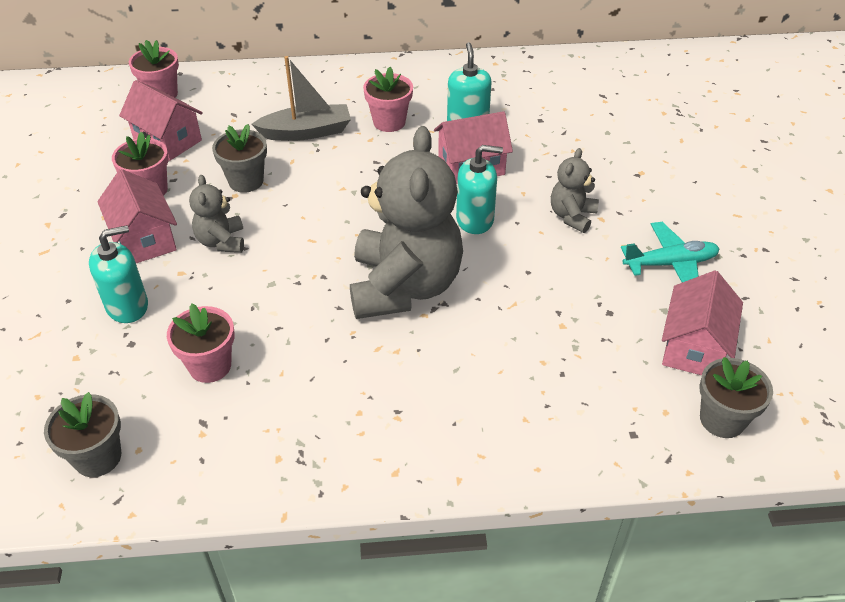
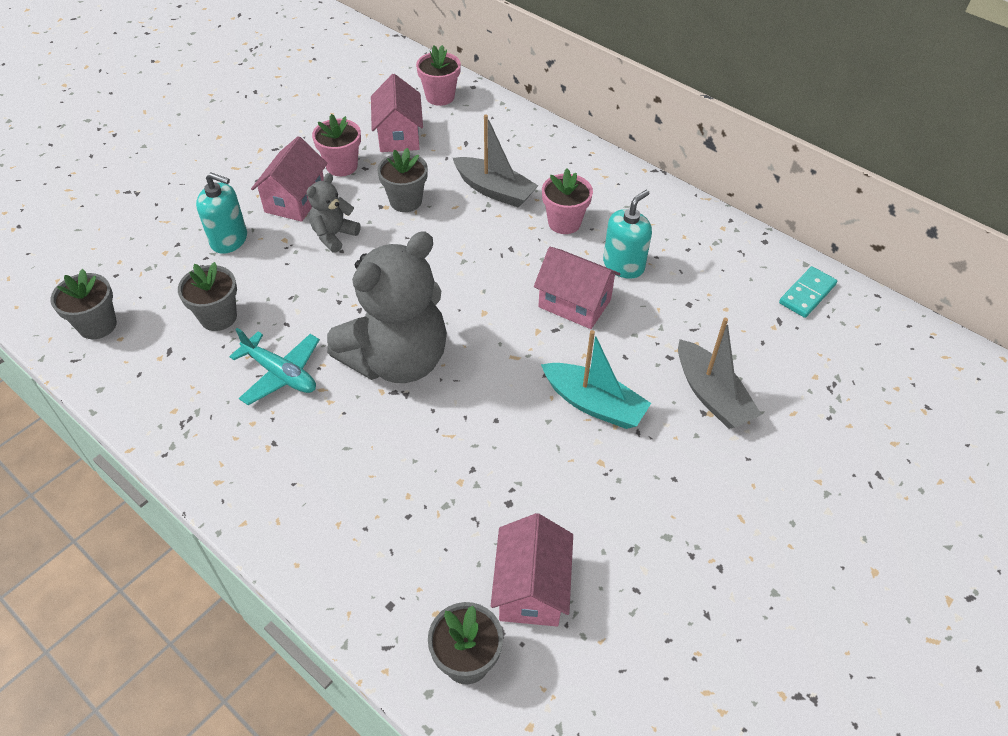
camera: 45 degrees right, 5 degrees up
(210, 366) = (218, 317): pink flower pot -> grey flower pot
(475, 219) = (516, 348): turquoise soap dispenser -> none
(572, 216) = (594, 404): grey teddy bear -> turquoise boat
(596, 71) = (807, 294): none -> turquoise domino
(628, 162) = (711, 395): none -> grey boat
(670, 264) = (615, 508): turquoise plane -> turquoise plane (280, 374)
(694, 347) = (531, 588): pink house -> pink house turned 60 degrees counterclockwise

